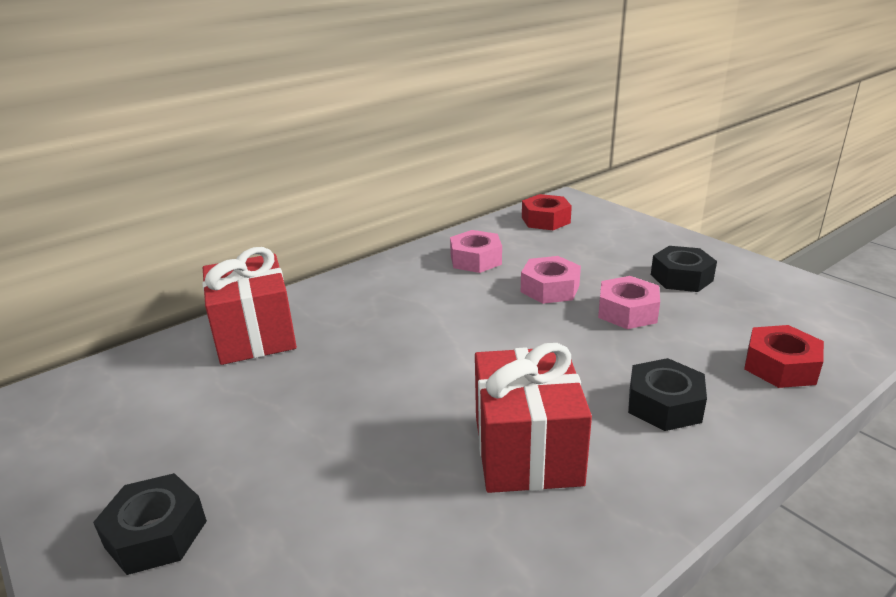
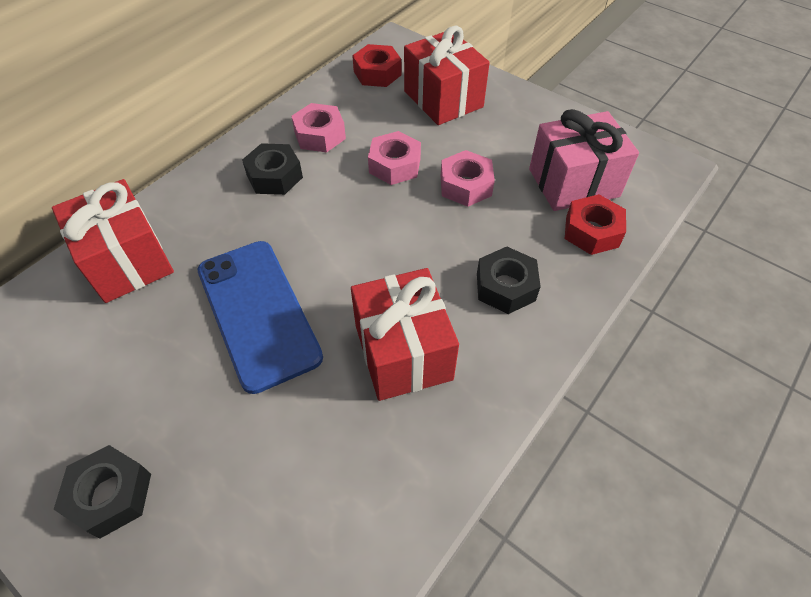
camera: 15 degrees left, 25 degrees up
(371, 392) = (258, 313): none -> blue phone
(612, 243) = (443, 99): none -> red gift
(681, 277) = (507, 137): black nut -> black nut (274, 176)
(759, 321) = (573, 183): none -> pink gift

